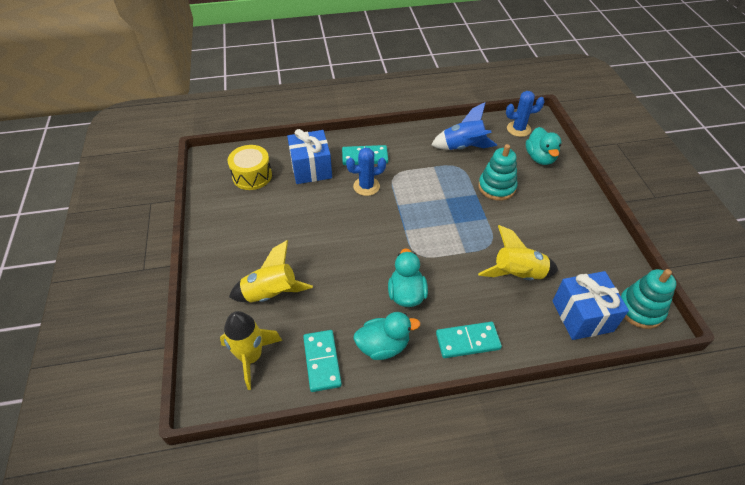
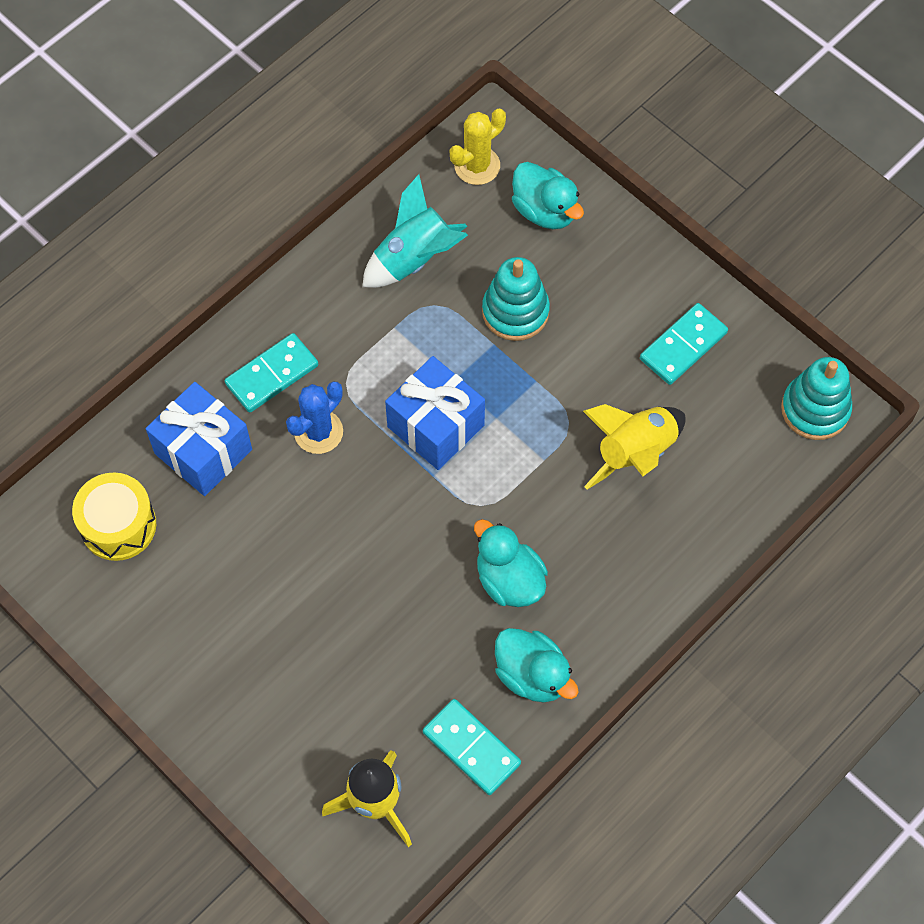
camera: 35 degrees left, 15 degrees up
(271, 294) = (325, 701): yellow rocket -> none
(383, 346) = (532, 675): turquoise duck -> turquoise duck turned 90 degrees clockwise
(463, 147) = (414, 259): blue rocket -> turquoise rocket
(467, 341) = (632, 598): turquoise domino -> turquoise domino (683, 346)
(518, 129) = (477, 166): blue cactus -> yellow cactus
(582, 316) = (750, 466): blue gift -> blue gift (435, 426)

